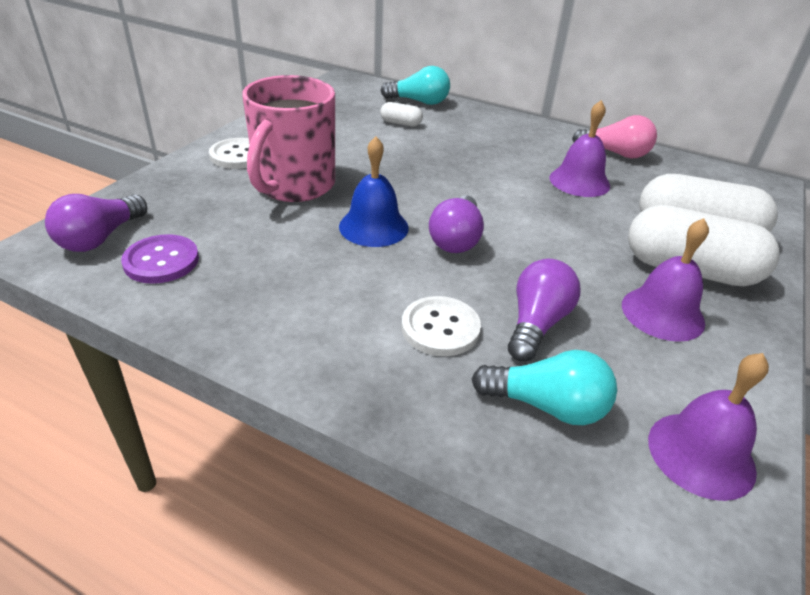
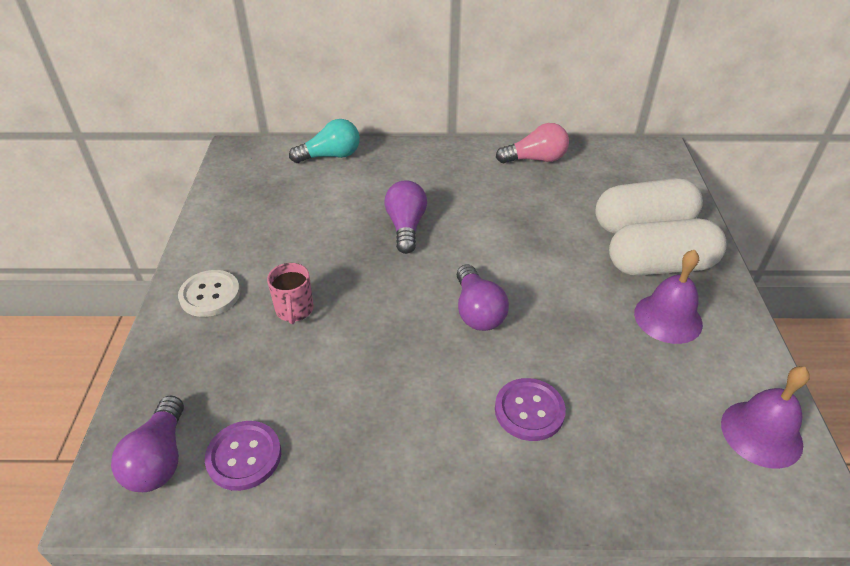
camera: 25 degrees left, 5 degrees up
(294, 185) = (294, 310): pink mug -> pink mug, size x0.47
(373, 227) = (401, 328): blue bell -> none
(401, 123) = (334, 191): white capsule -> none
(440, 328) = (529, 410): white button -> purple button
(536, 324) = (593, 371): purple light bulb -> purple light bulb (406, 227)
(546, 406) = (648, 445): turquoise light bulb -> none
(579, 181) = (528, 203): purple bell -> none

